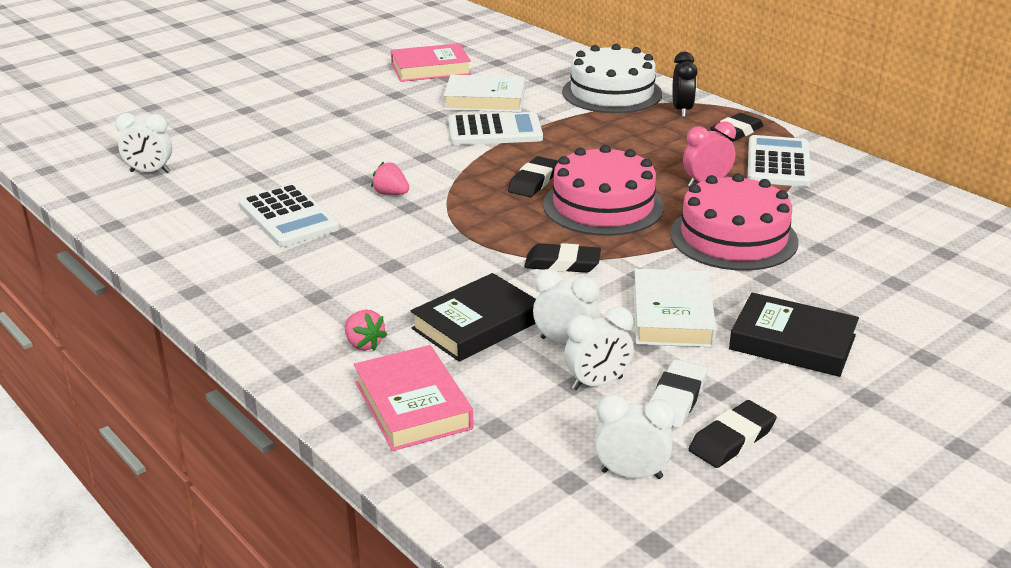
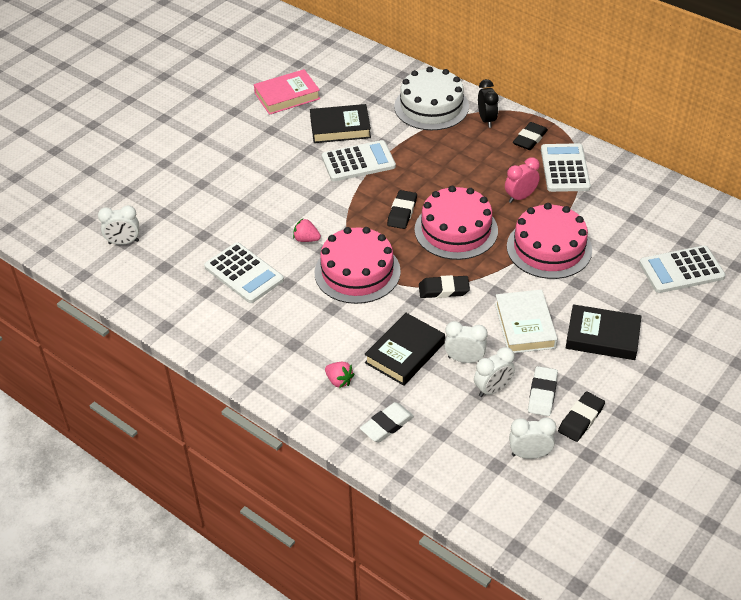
camera: 10 degrees left, 15 degrees up
(412, 405) = (387, 425): pink book -> white eraser
(445, 232) = (357, 272): none -> pink cake
(485, 100) = (340, 128): white book -> black book
(934, 282) = (681, 270): none -> white calculator

